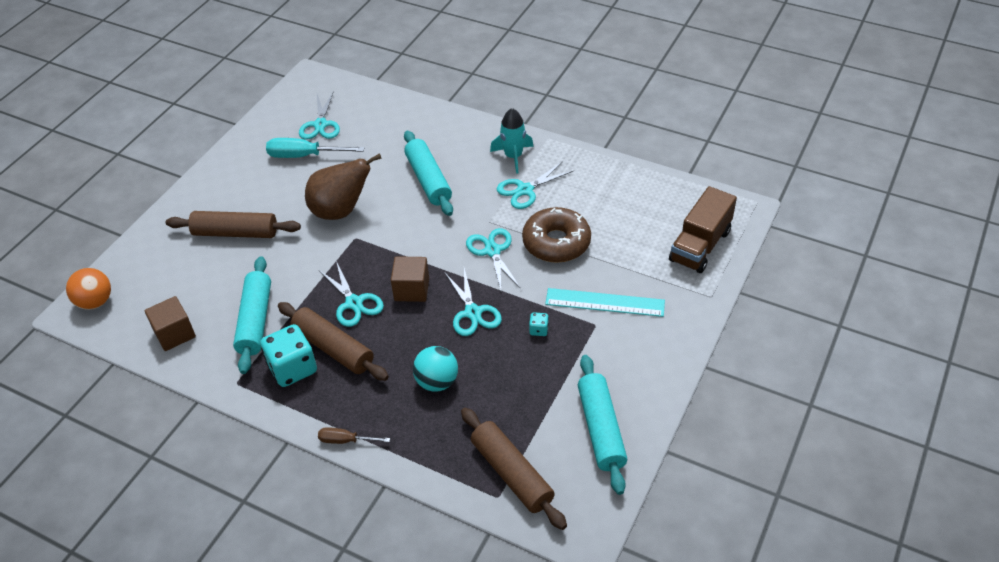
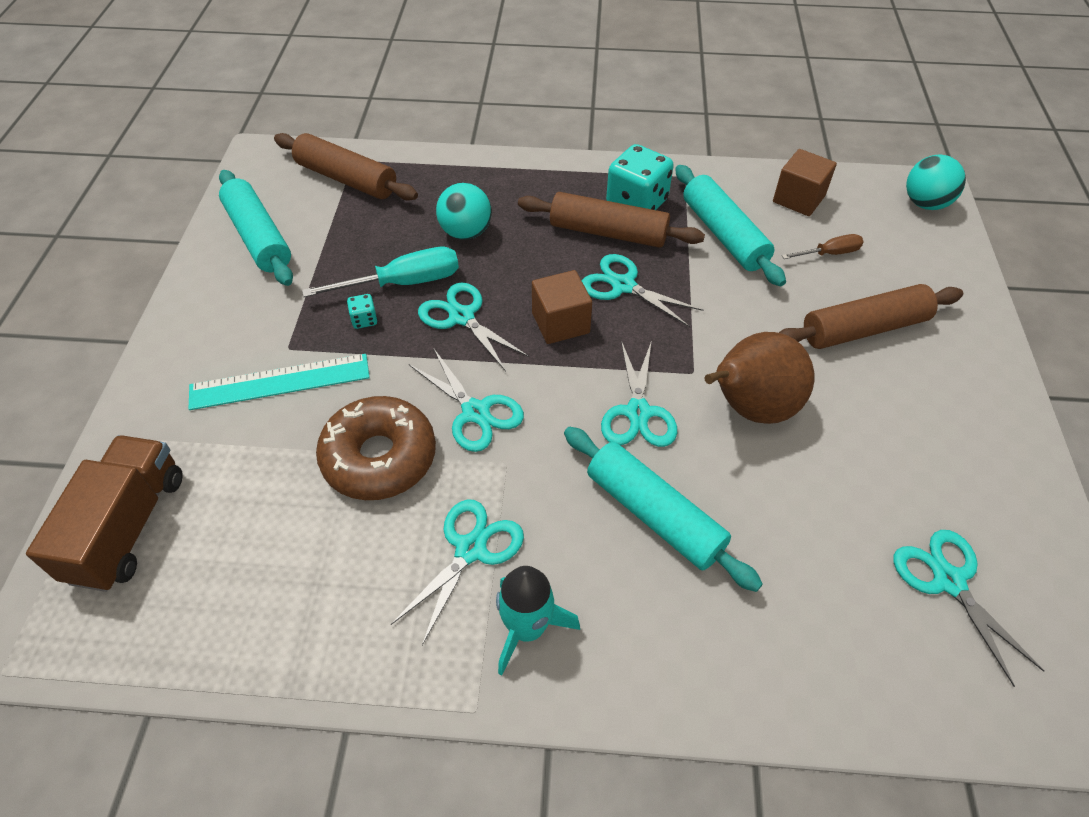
camera: 155 degrees right, 5 degrees up
(95, 302) = (925, 203): orange ball -> turquoise ball
(304, 156) = (904, 495): turquoise screwdriver -> turquoise screwdriver (403, 283)
(346, 440) = (530, 162): brown screwdriver -> brown screwdriver (829, 253)
(402, 226) = (638, 412): none -> turquoise scissors

